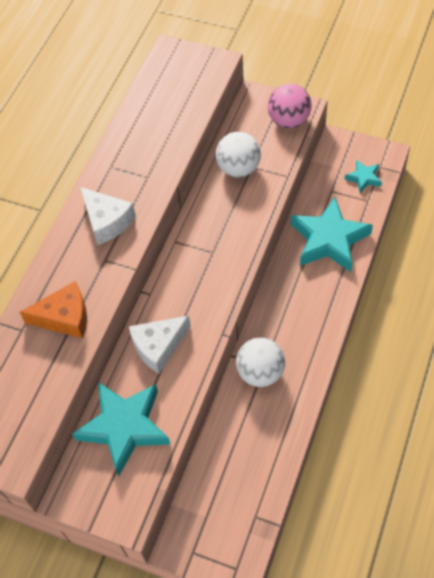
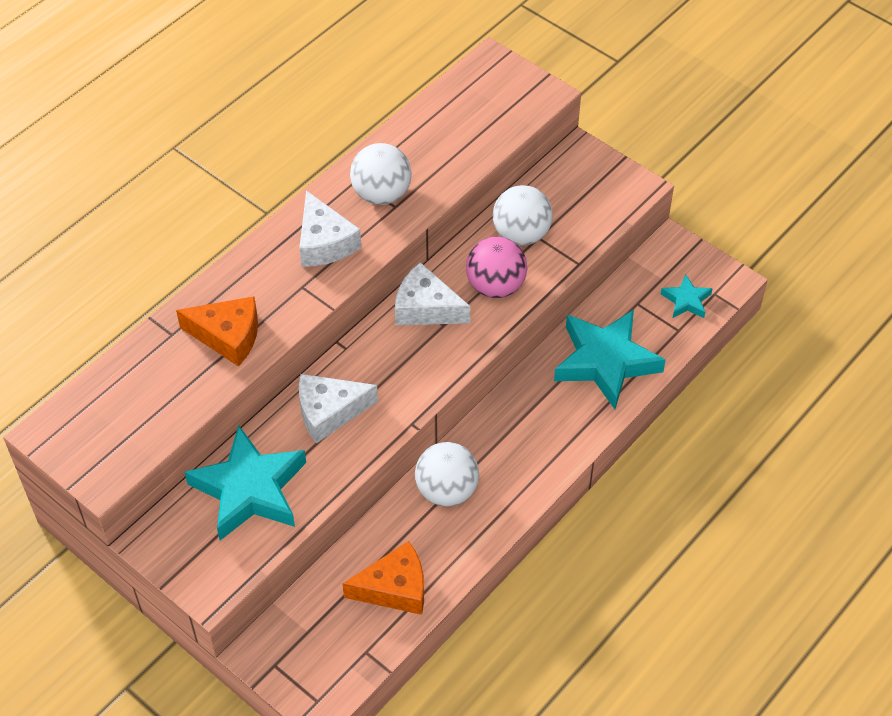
camera: 15 degrees right, 5 degrees down
(133, 171) = (381, 194): none -> white ball
(195, 244) = (426, 308): none -> white cheese
(255, 460) = (394, 588): none -> orange cheese
(289, 120) = (612, 195): pink ball -> pink ball (495, 286)

